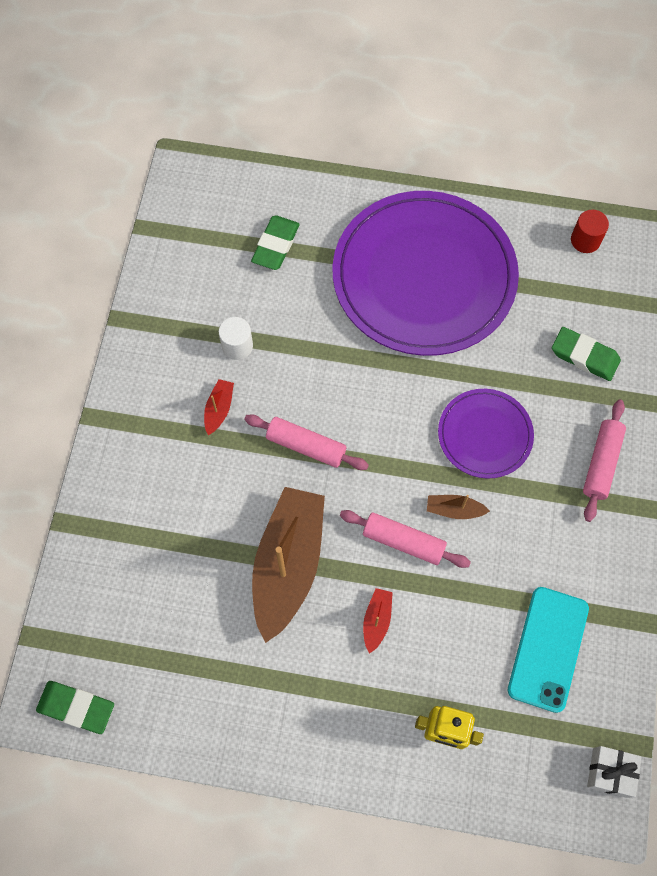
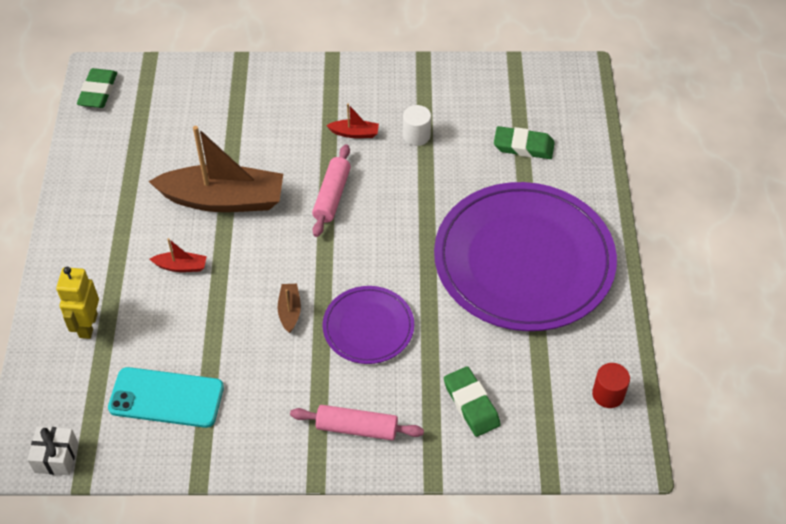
camera: 80 degrees right, 15 degrees down
(403, 542) = (254, 276): pink rolling pin -> none
(584, 356) = (471, 404): green eraser -> green eraser turned 45 degrees counterclockwise

